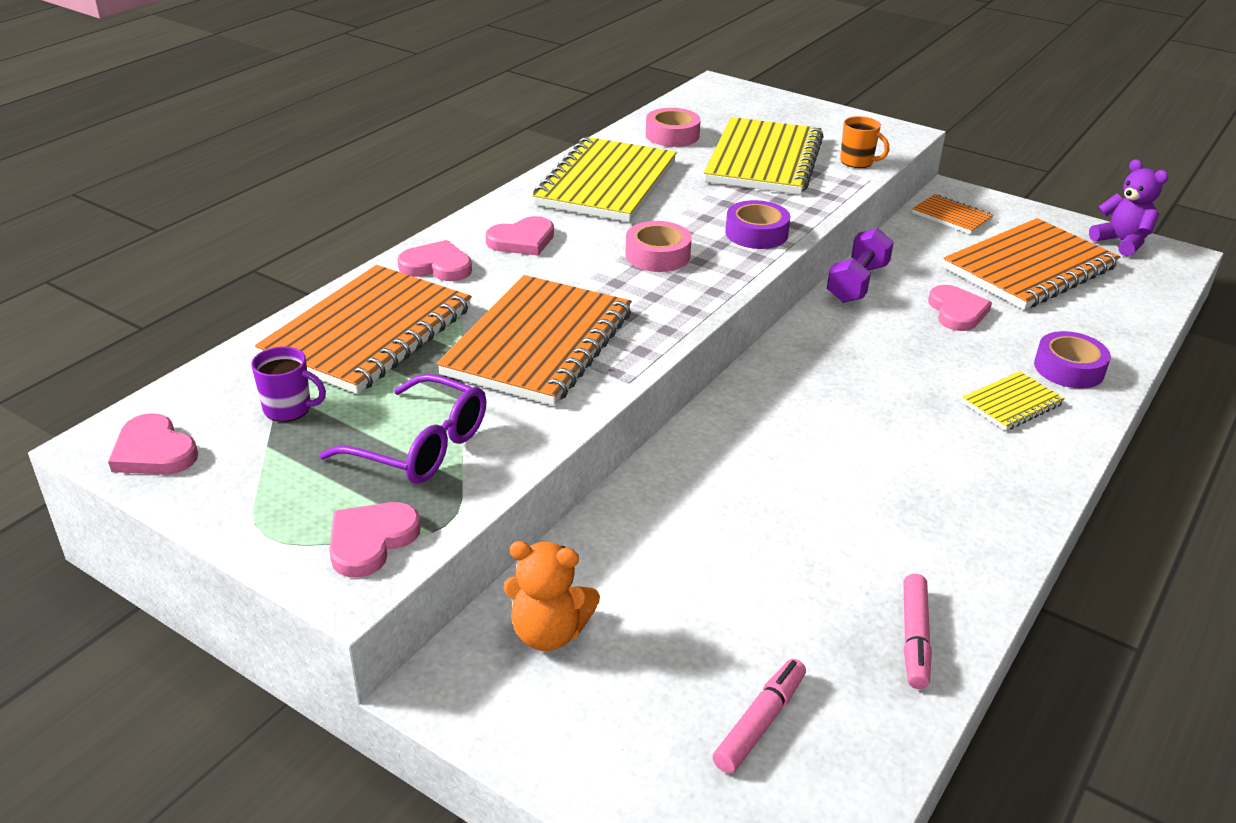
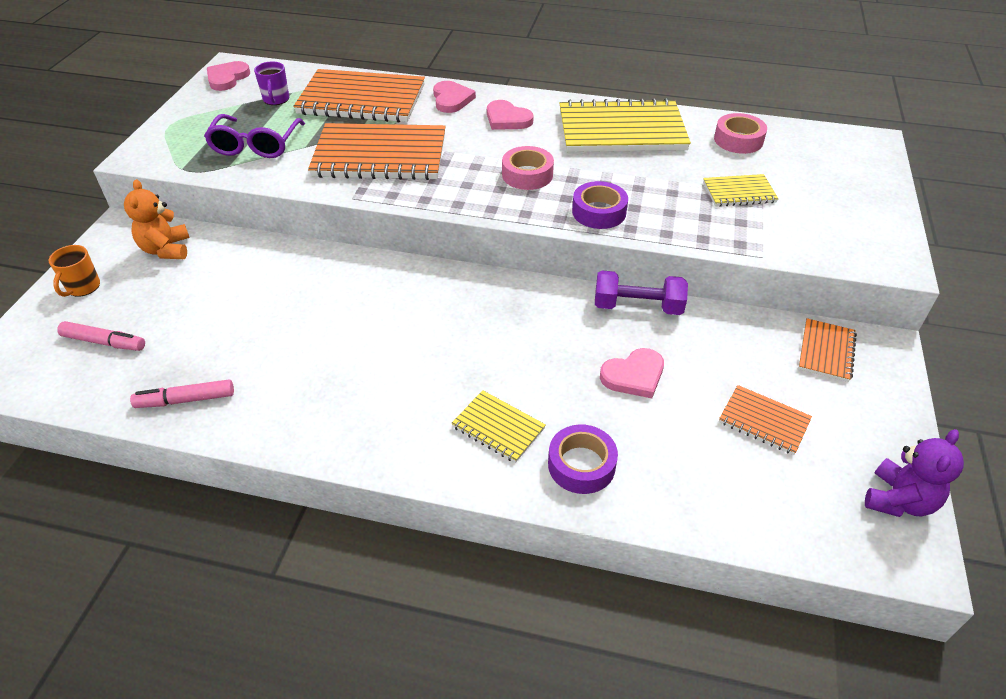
camera: 70 degrees right, 10 degrees up
(371, 541) = (170, 153): pink heart -> none
(764, 160) = (739, 192): yellow notebook -> yellow notebook, size x0.48
(857, 162) = (792, 244): orange mug -> orange mug (83, 287)
(1029, 268) = (763, 421): orange notebook -> orange notebook, size x0.48

